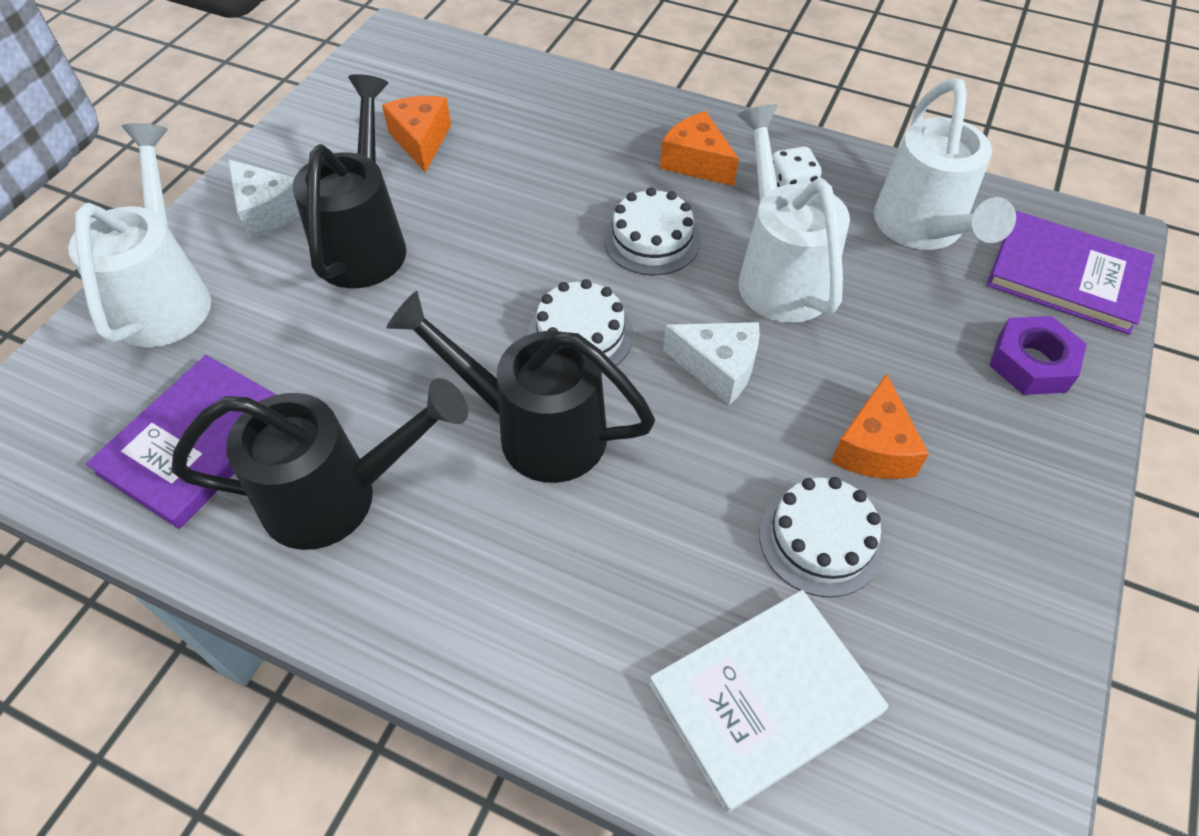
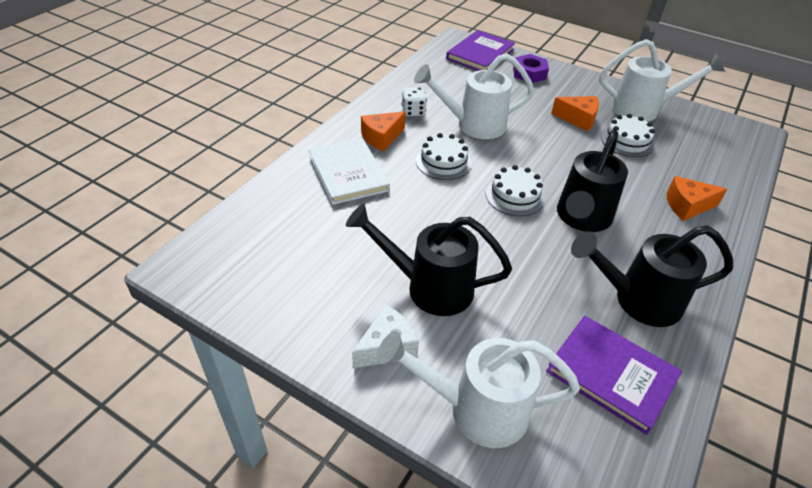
camera: 85 degrees left, 10 degrees down
(337, 496) = (638, 300): black watering can -> black watering can turned 90 degrees counterclockwise
(421, 141) = (326, 254): orange cheese -> orange cheese (687, 206)
(718, 368) = (536, 153): white cheese -> none
(764, 698) = (703, 167): white book -> white book (348, 173)
(922, 229) = (447, 80): white watering can -> white watering can (642, 110)

